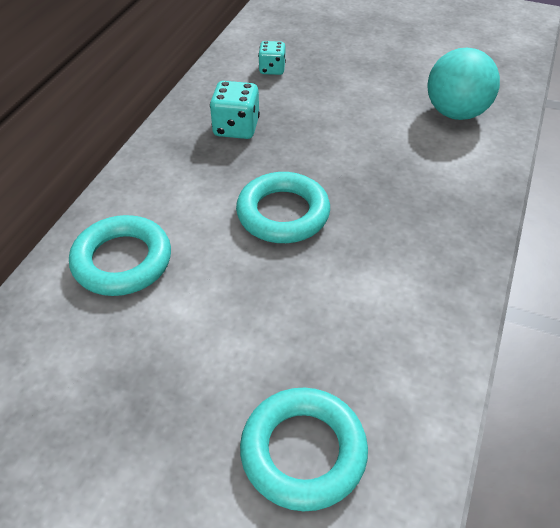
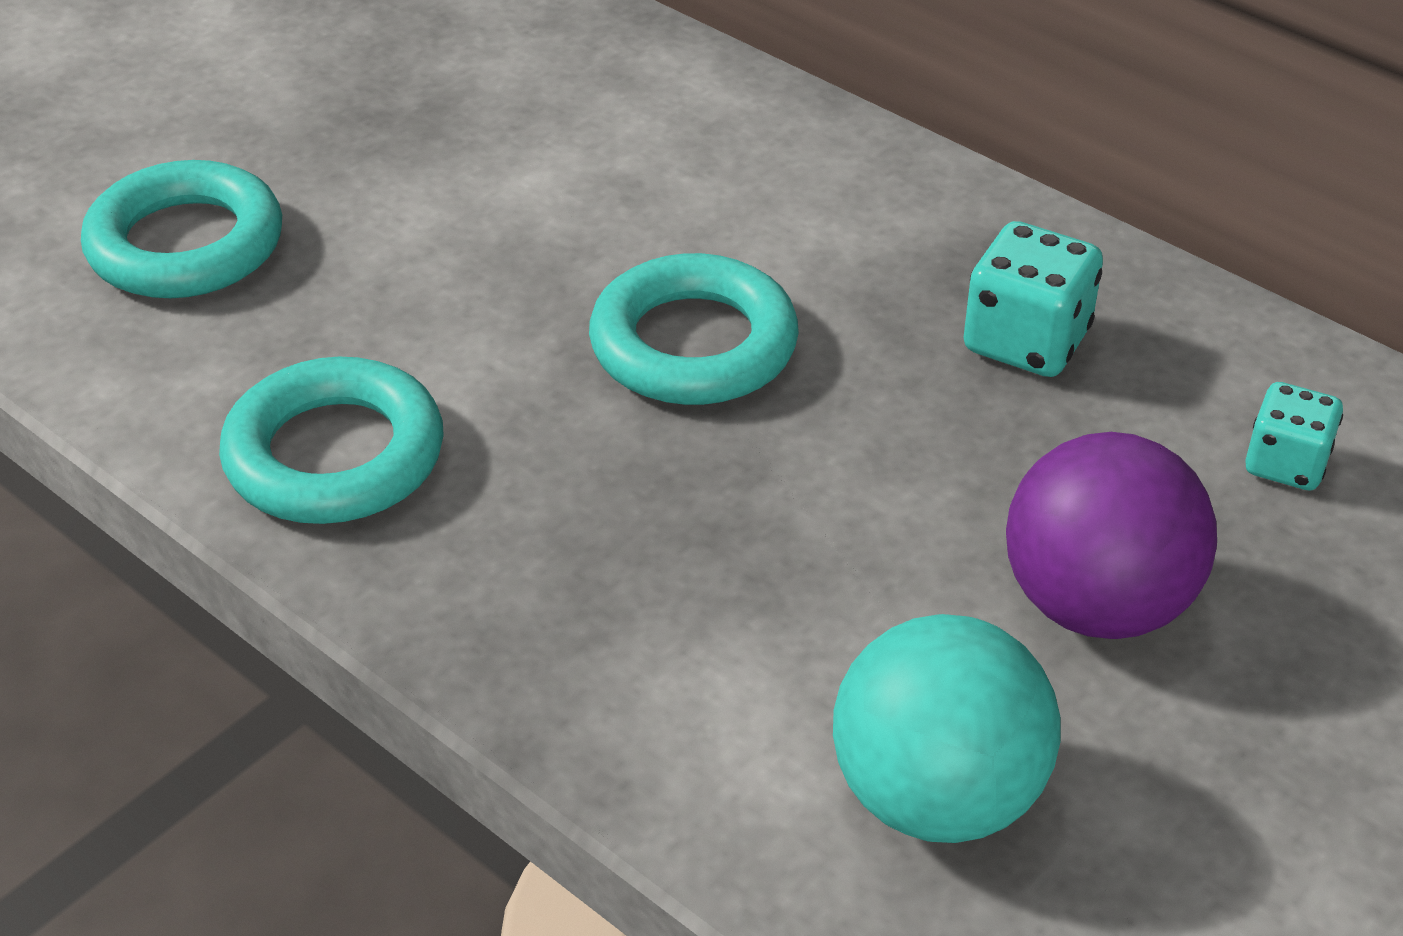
camera: 110 degrees right, 5 degrees down
(122, 261) = (679, 134): turquoise ring -> turquoise ring (335, 455)
(358, 96) = (1096, 604): none -> purple ball

